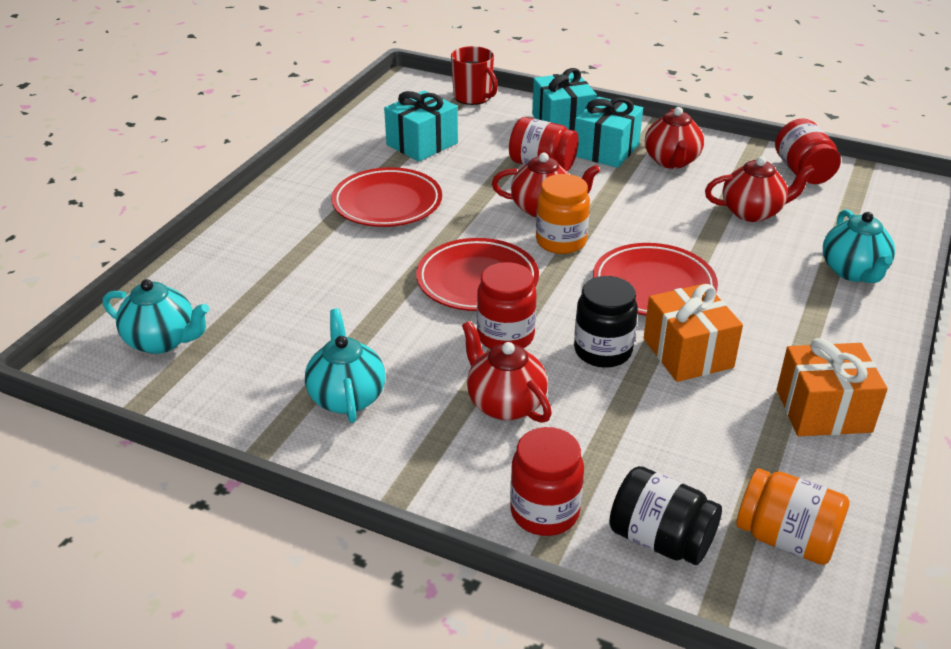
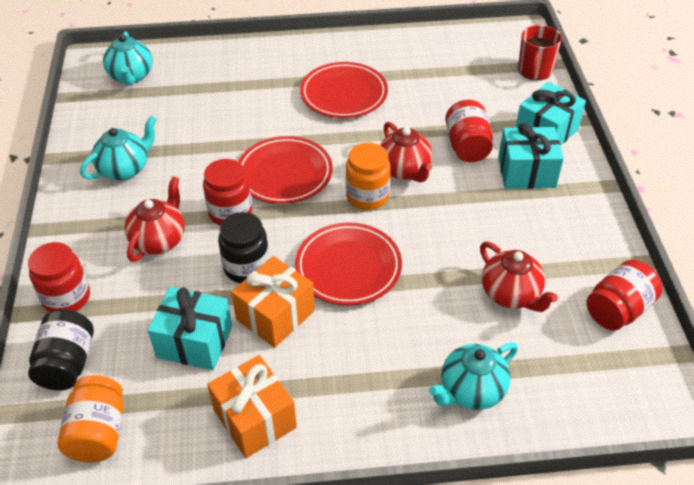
camera: 60 degrees right, 10 degrees up
(422, 144) = (437, 76): turquoise gift -> turquoise gift (194, 342)
(671, 161) = (548, 217): red teapot -> none

